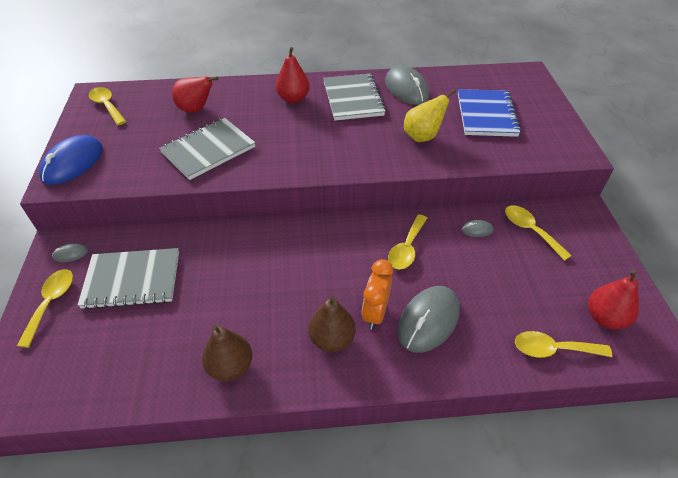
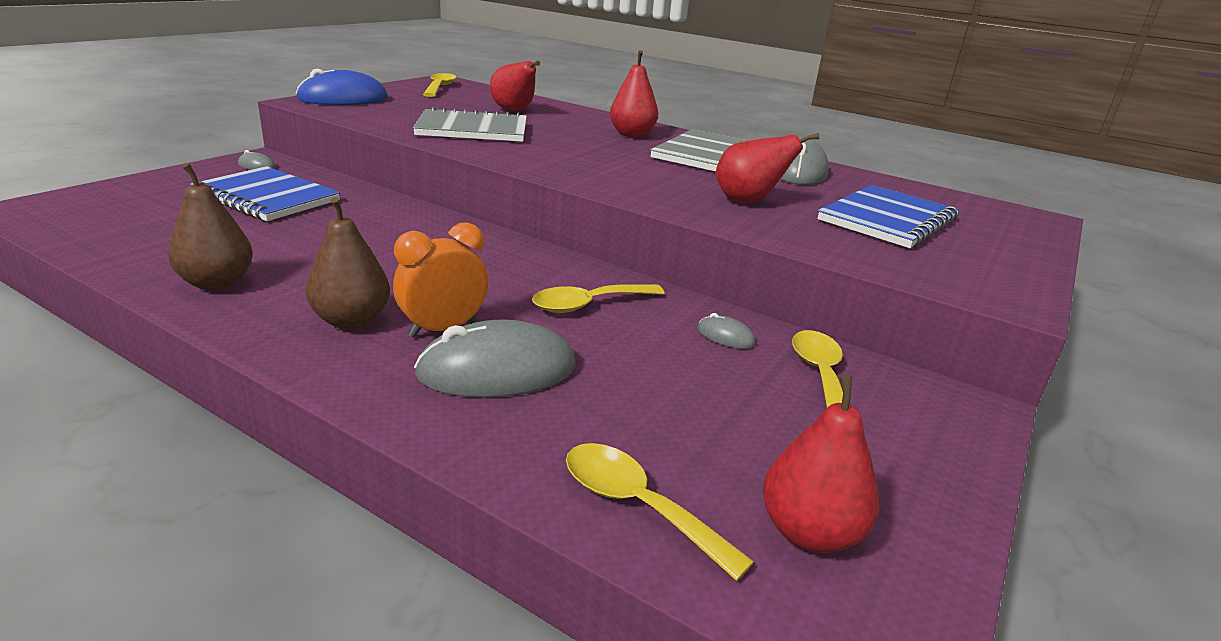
camera: 35 degrees right, 20 degrees down
(51, 303) = (182, 181): yellow spoon -> none
(132, 280) = (267, 197): grey notebook -> blue notebook
(422, 136) = (748, 201): yellow pear -> red pear

